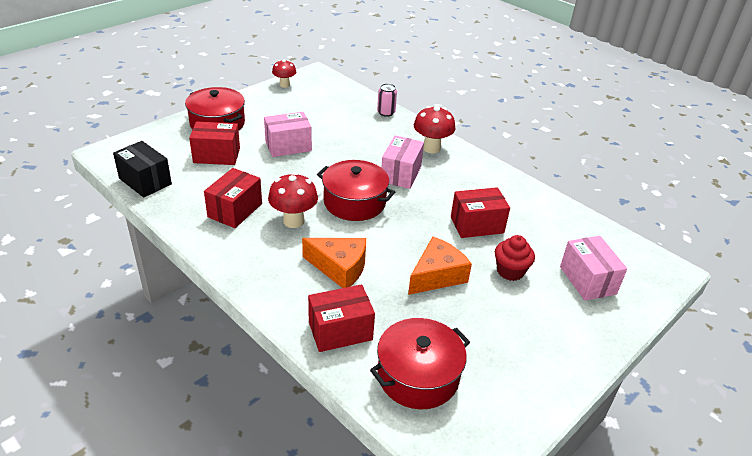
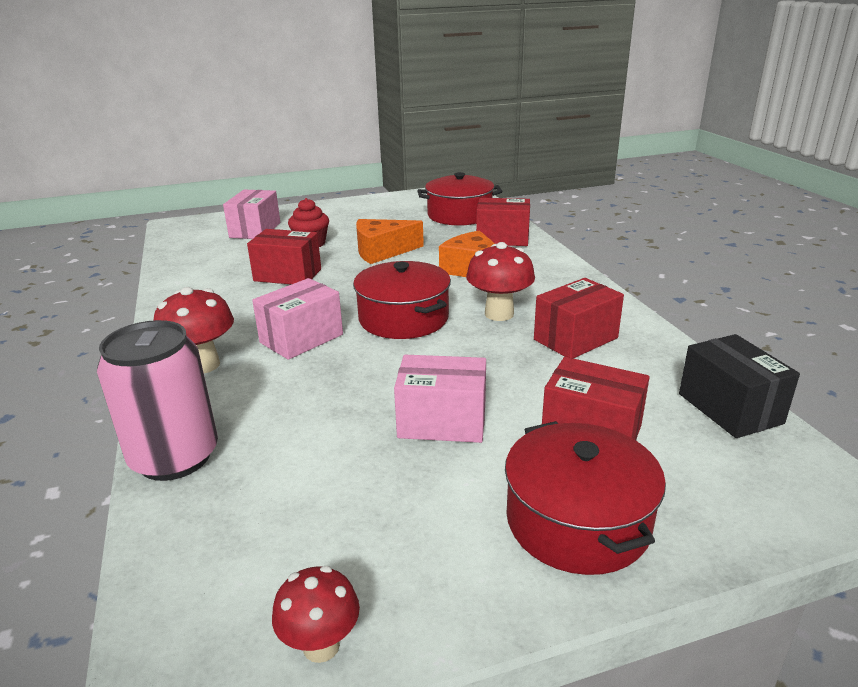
camera: 150 degrees left, 10 degrees down
(386, 112) = (175, 457): pink can -> pink can, size x1.99

